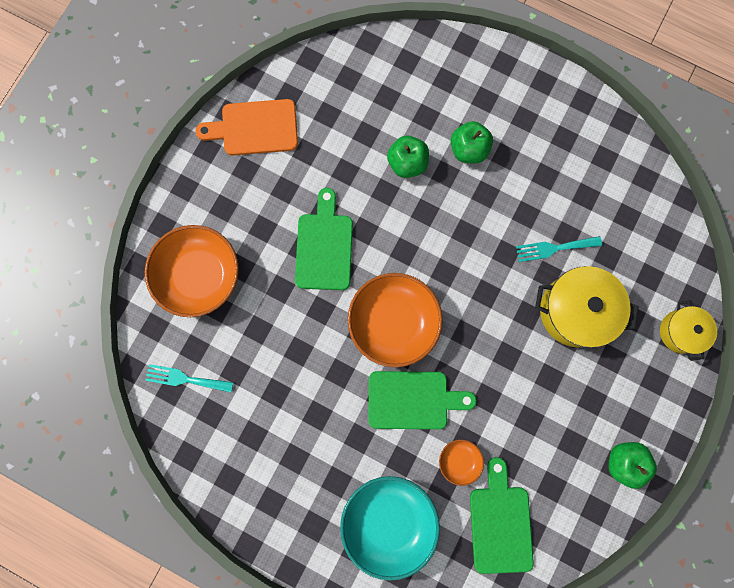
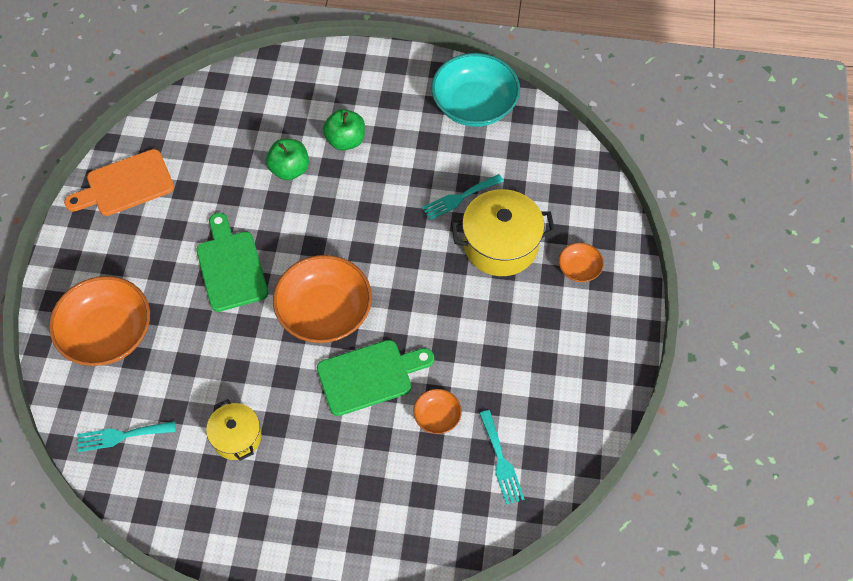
camera: 20 degrees left, 20 degrees down
(388, 520) = (385, 499): turquoise bowl -> turquoise bowl (474, 105)
(500, 523) = (501, 461): green cutting board -> turquoise fork
(623, 461) = (600, 362): green apple -> none
(639, 361) = (579, 269): none -> orange bowl
(680, 331) = (607, 231): yellow pot -> yellow pot (237, 437)

